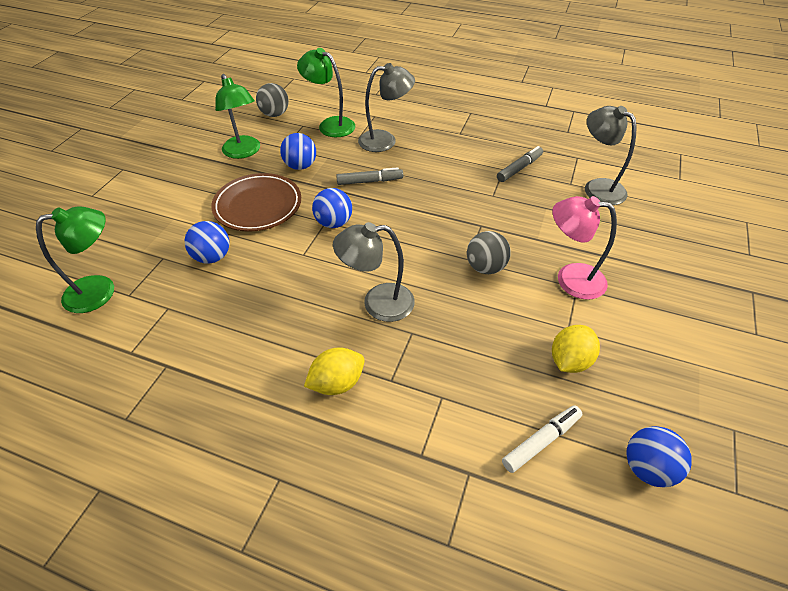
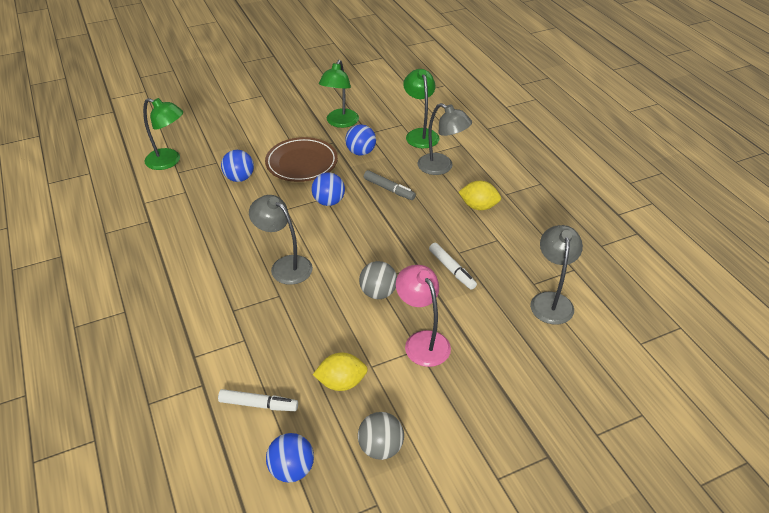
camera: 45 degrees right, 5 degrees down
(275, 114) = (394, 106): grey ball -> grey ball (380, 447)
(337, 383) = (206, 290): yellow lemon -> yellow lemon (478, 206)
(507, 211) = (452, 269): none -> white marker
(519, 168) = (510, 247): grey marker -> none

